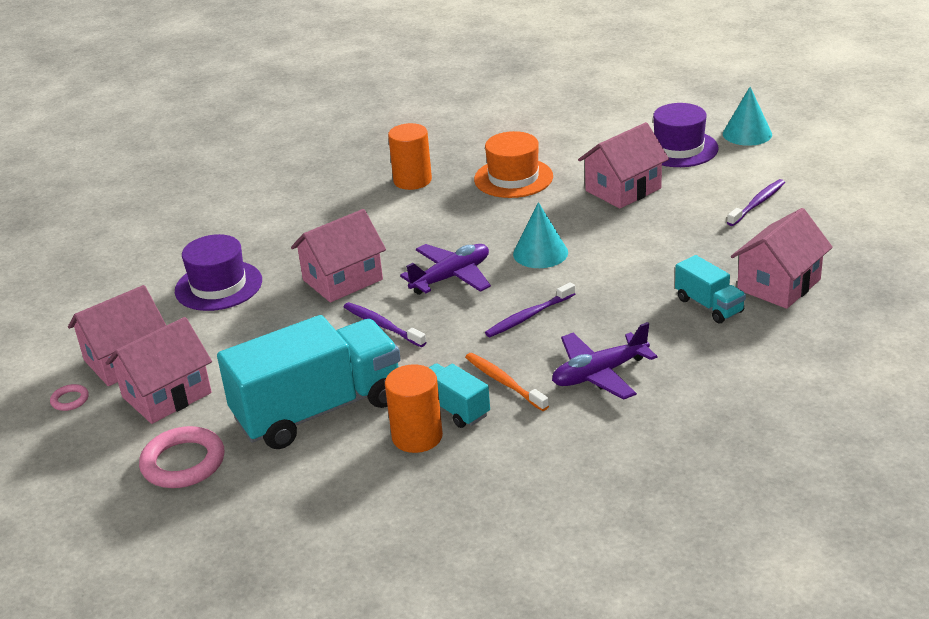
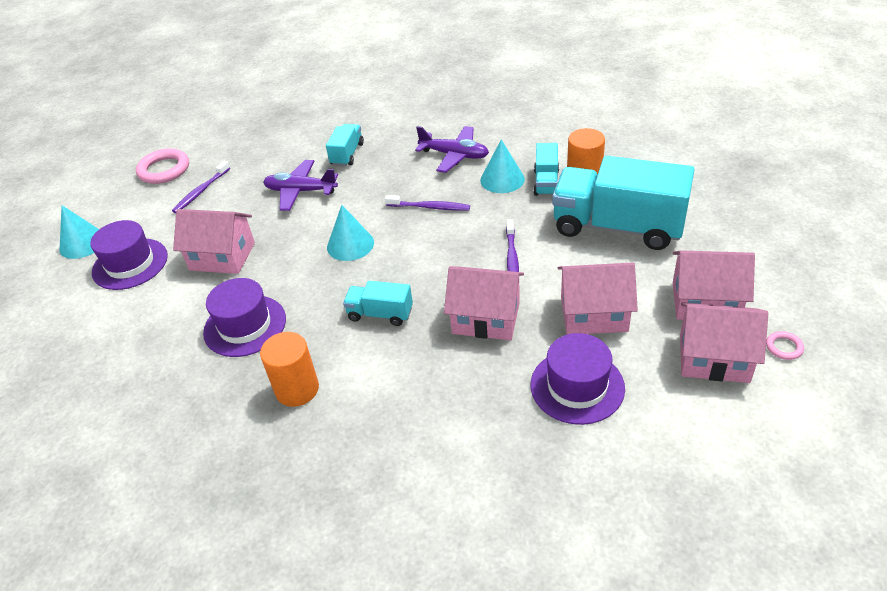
camera: 130 degrees left, 10 degrees up
(183, 462) = (731, 244): pink ring -> pink ring (164, 170)
(428, 236) = (380, 314): none -> turquoise truck
(451, 277) = (423, 266): purple plane -> purple plane (301, 191)
(504, 382) = (502, 179): orange toothbrush -> turquoise cone
(513, 178) = (245, 325): orange hat -> purple hat
(757, 203) = (201, 191): purple toothbrush -> purple toothbrush turned 60 degrees counterclockwise
(779, 284) = (300, 143): pink house -> pink house (593, 314)

